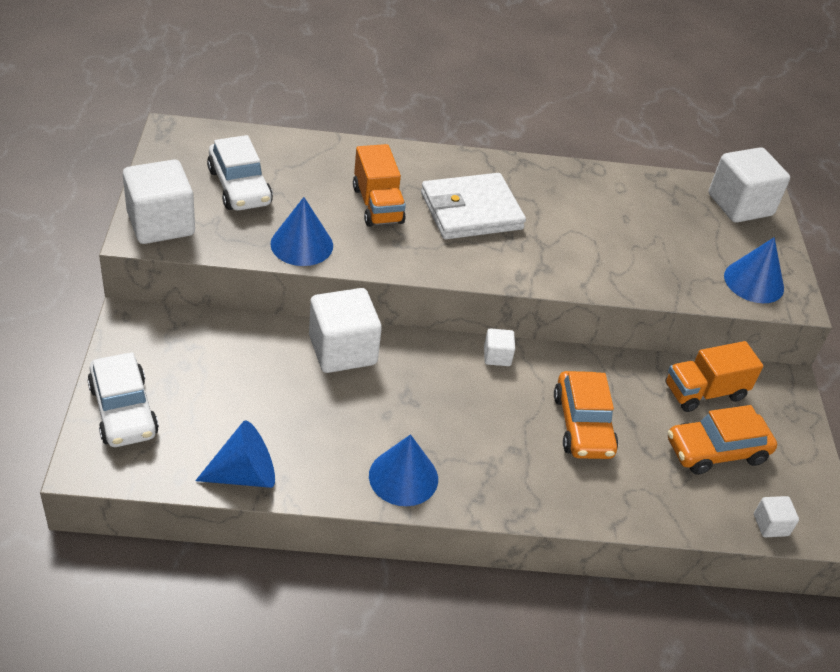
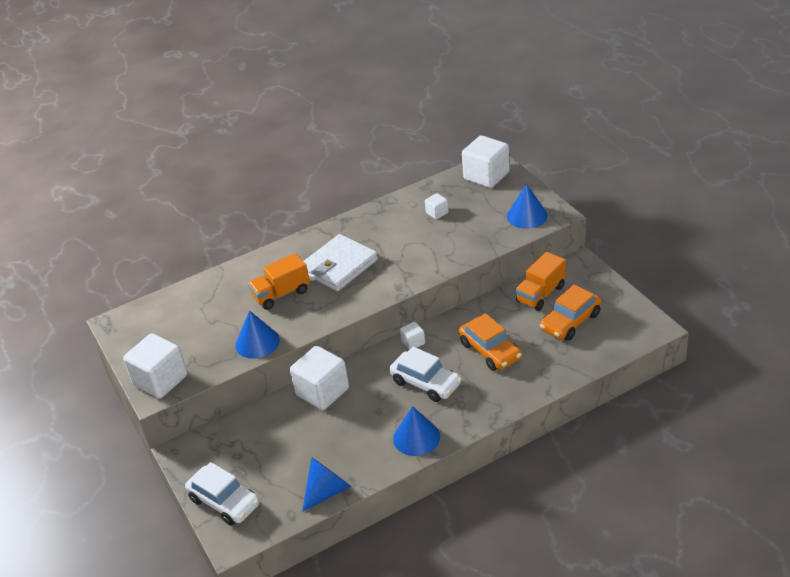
camera: 20 degrees left, 5 degrees down
(240, 187) = (188, 331): white car -> white car (426, 383)
(377, 205) = (281, 294): orange truck -> orange truck turned 105 degrees clockwise
(770, 525) = (626, 343): white cube -> white cube (437, 213)

